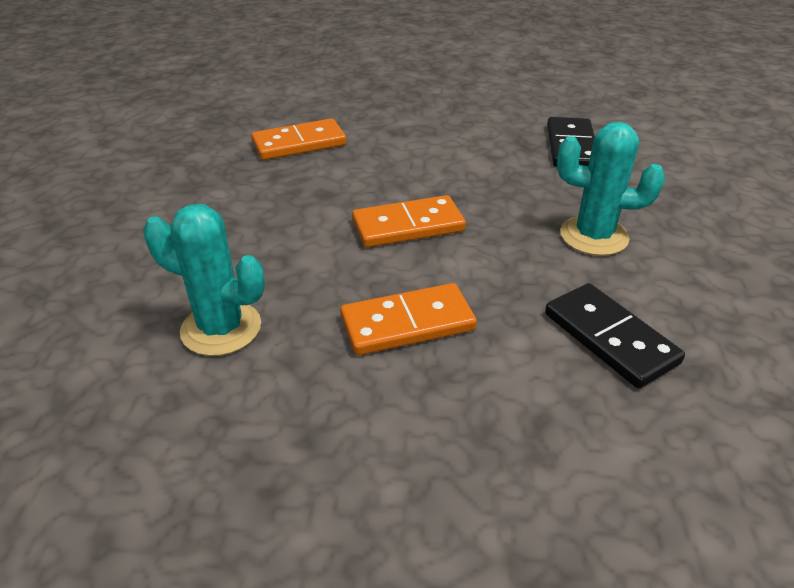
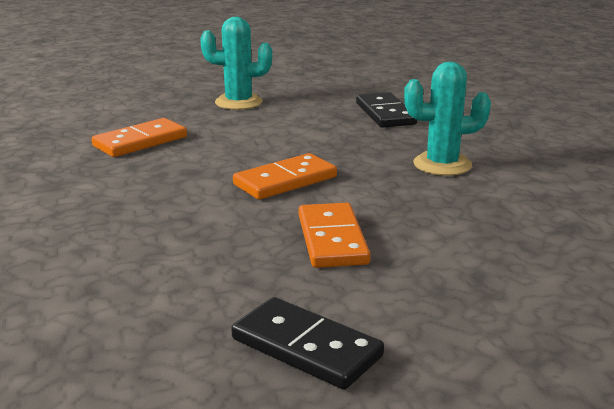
camera: 20 degrees left, 15 degrees down
(221, 328) = (167, 272): turquoise cactus -> turquoise cactus (238, 102)
(407, 323) = (332, 239): orange domino -> orange domino turned 60 degrees counterclockwise
(609, 338) = (496, 220): black domino -> black domino (306, 348)

